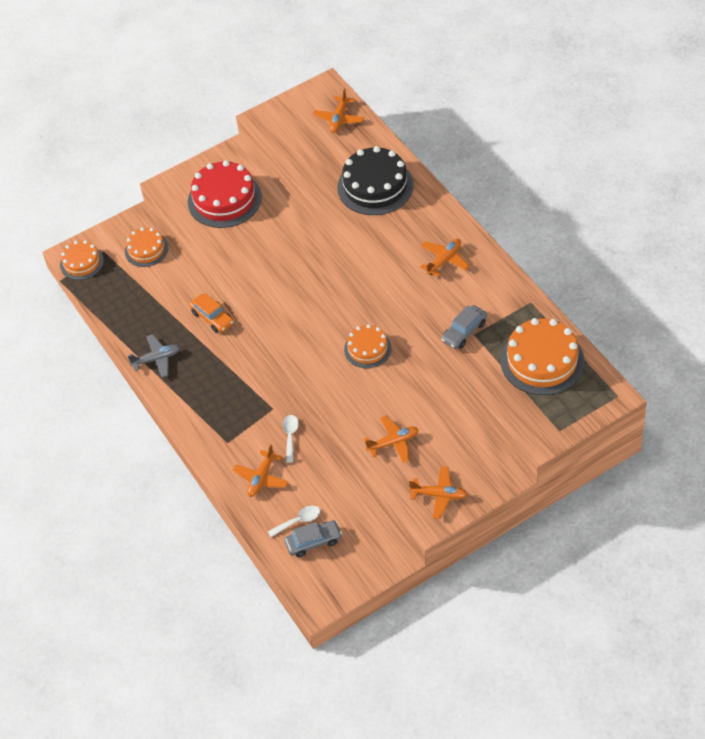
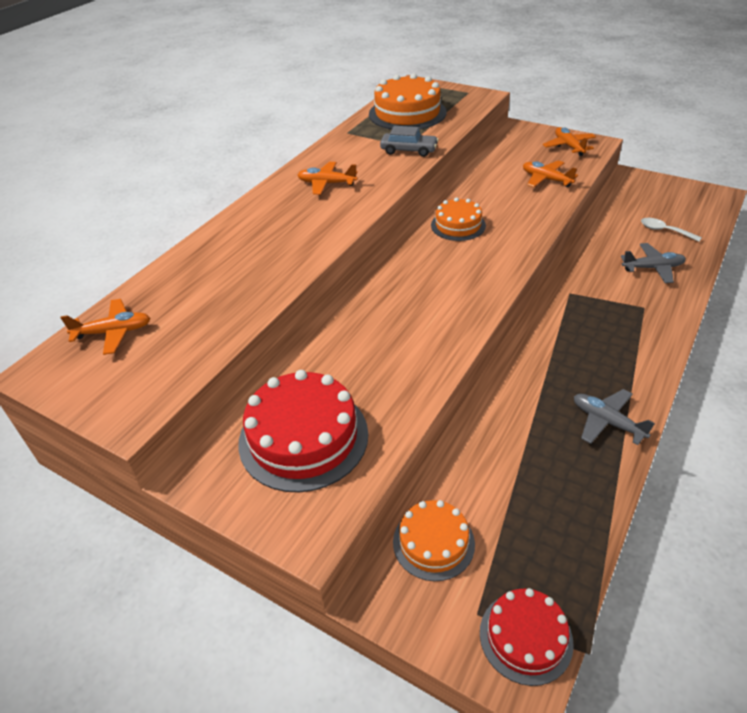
camera: 120 degrees left, 10 degrees down
(82, 263) = (525, 637): orange cake -> red cake
(212, 317) = (496, 397): orange car -> none
(261, 478) = (653, 268): orange plane -> grey plane
(290, 436) = (587, 268): white spoon -> none
(313, 542) = (671, 216): grey car -> none
(375, 186) = (238, 259): black cake -> none

